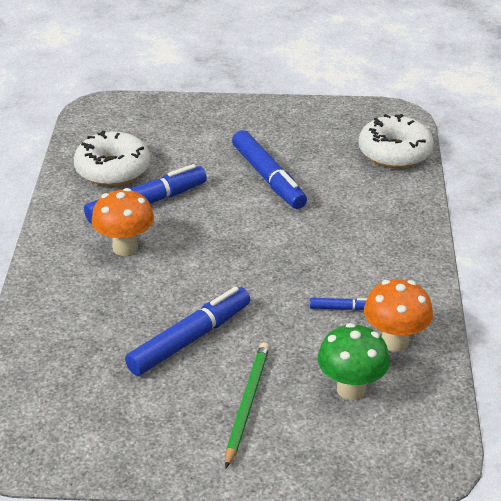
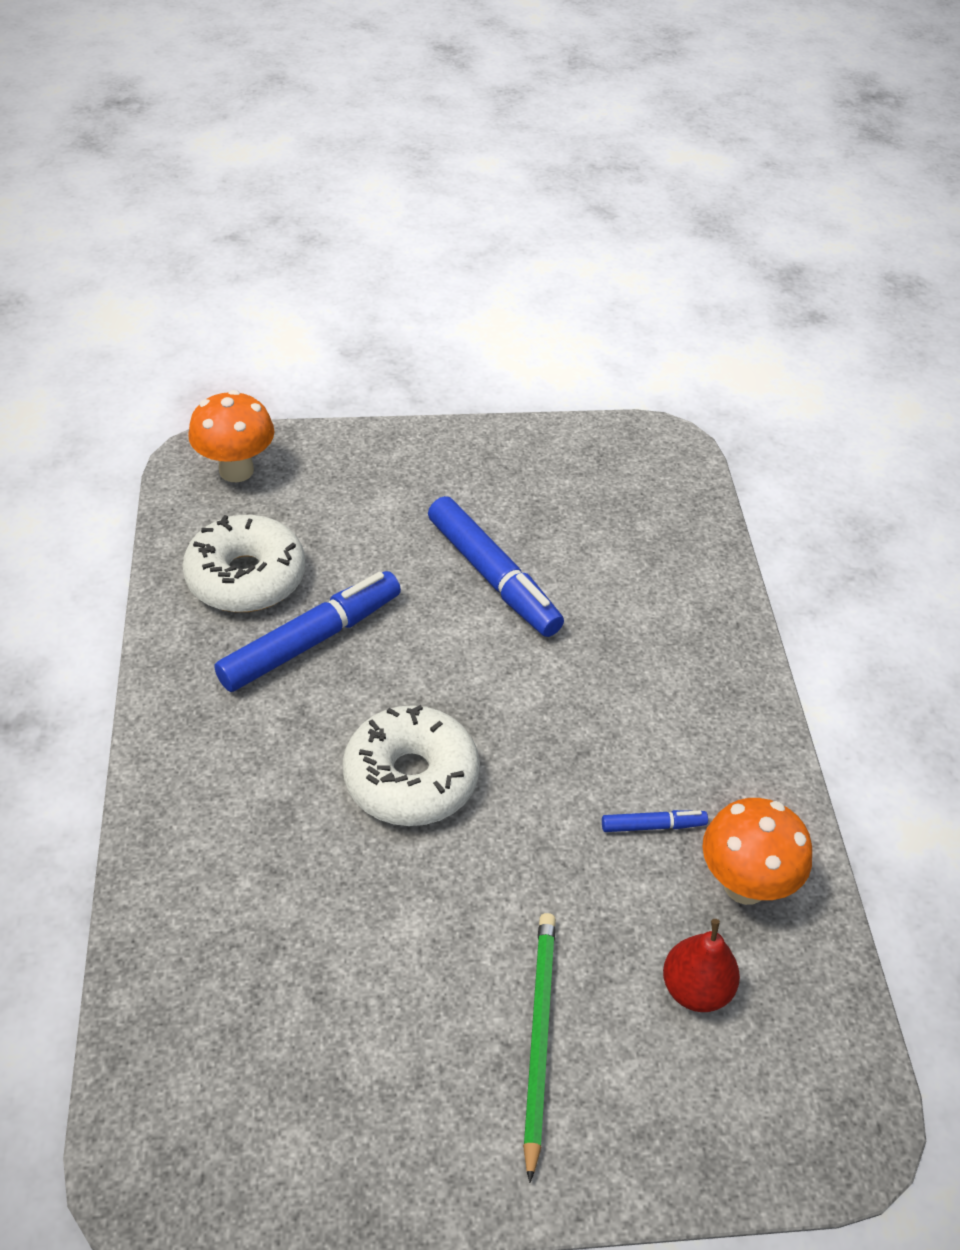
camera: 10 degrees left, 10 degrees up
(125, 247) = (290, 733): orange mushroom -> orange mushroom (236, 470)
(190, 339) = (425, 912): blue marker -> none
(351, 389) = (696, 989): green mushroom -> red pear
(395, 152) = (675, 514): white donut -> white donut (411, 778)

